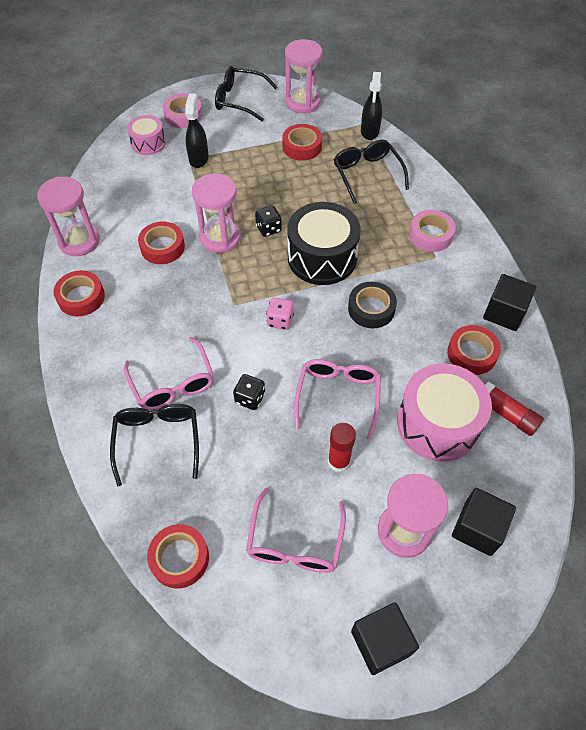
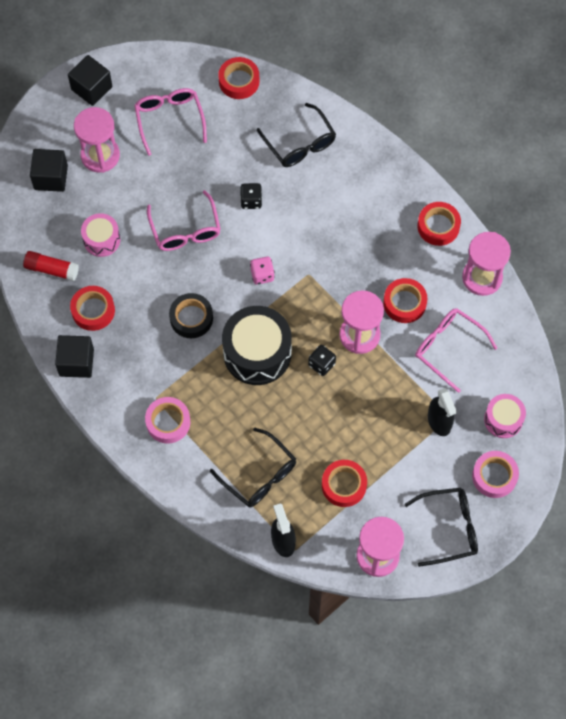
camera: 155 degrees right, 10 degrees up
(173, 383) = (316, 188): pink glasses -> pink glasses (448, 348)
(339, 461) = (163, 182): red glue stick -> none
(437, 424) = (101, 240): pink drum -> pink drum, size x0.56

